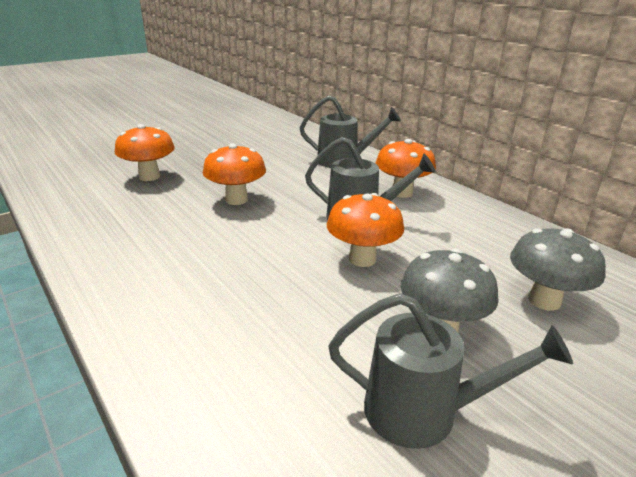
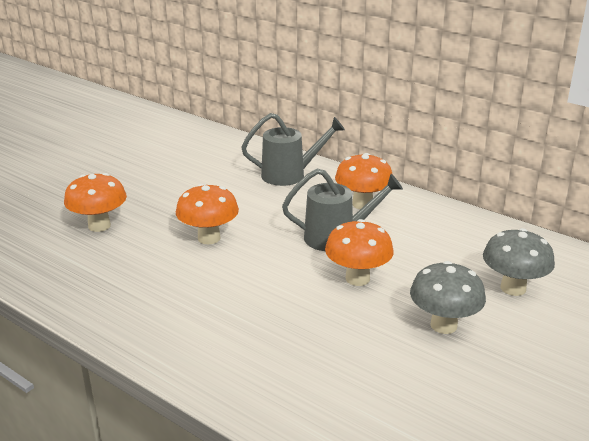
camera: 15 degrees left, 0 degrees up
(425, 412) = (454, 386): grey watering can -> none

